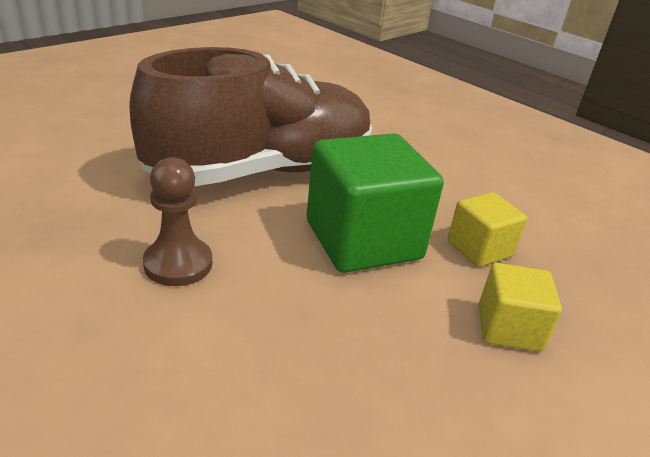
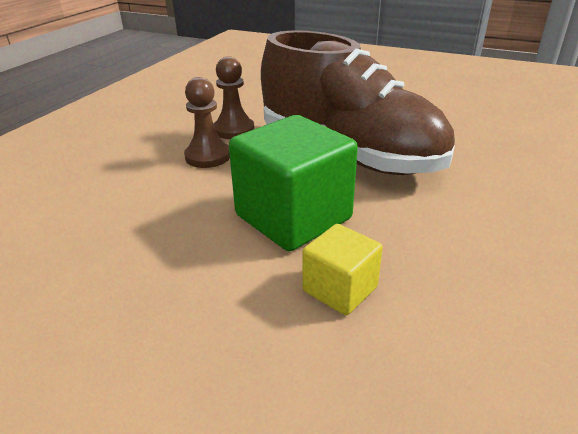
camera: 75 degrees right, 0 degrees up
(119, 224) = (234, 130): none -> brown pawn
(508, 328) = (217, 322): yellow cube -> none

